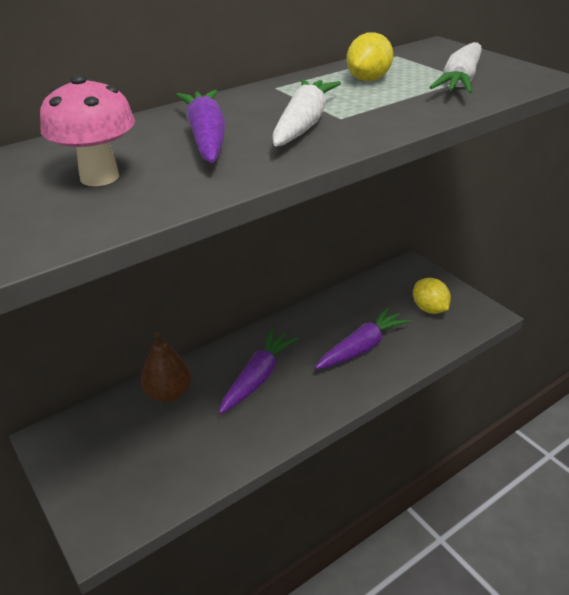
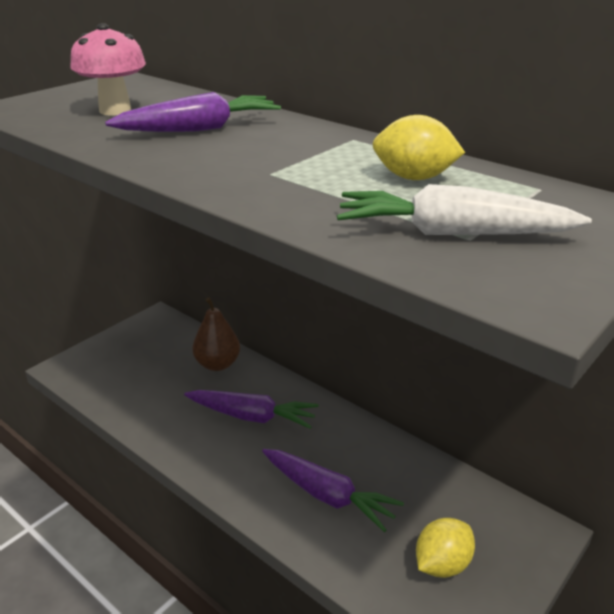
camera: 75 degrees right, 5 degrees down
(303, 124) = (243, 159): white carrot -> none

